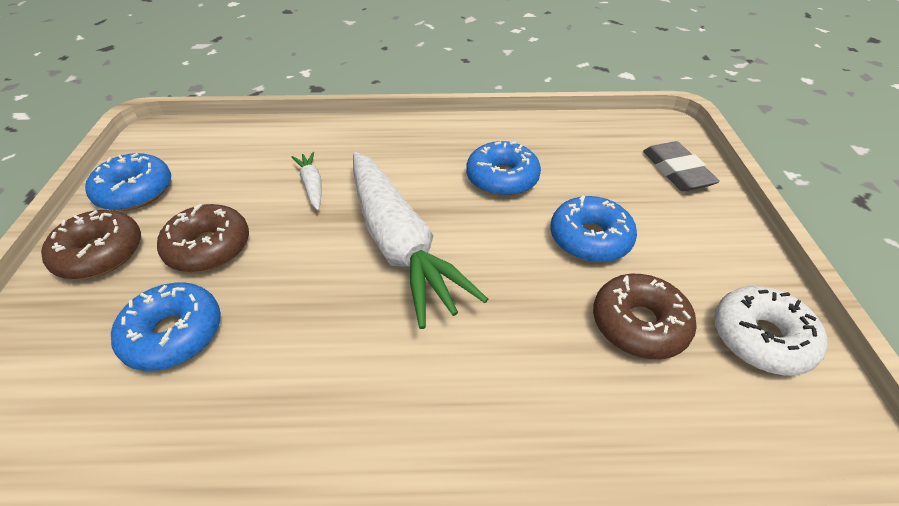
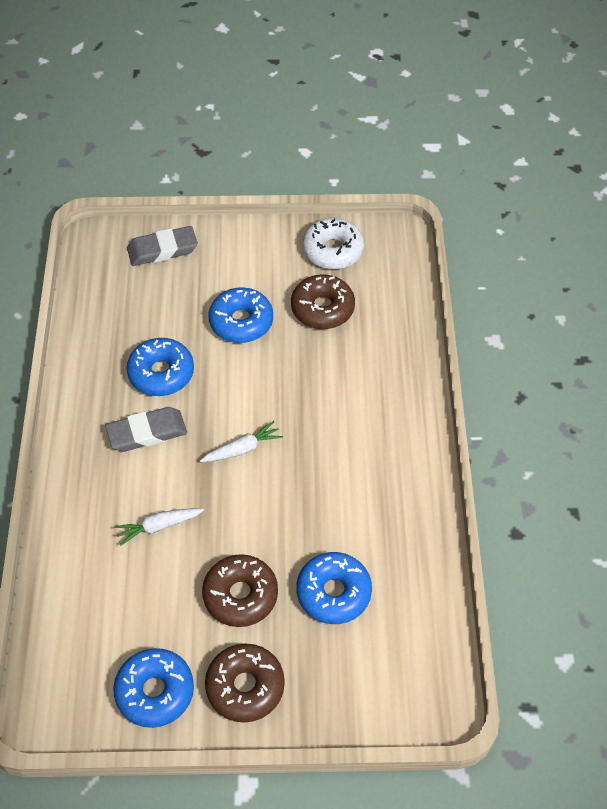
camera: 90 degrees left, 10 degrees up
(399, 244) = (242, 449): white carrot -> white carrot, size x0.41
(425, 172) = (147, 432): none -> grey eraser

